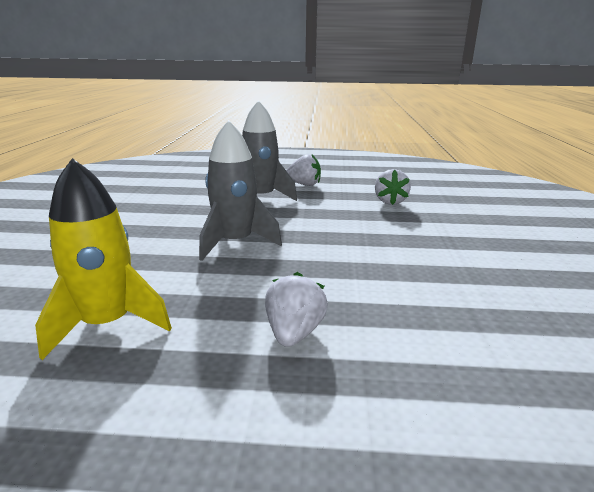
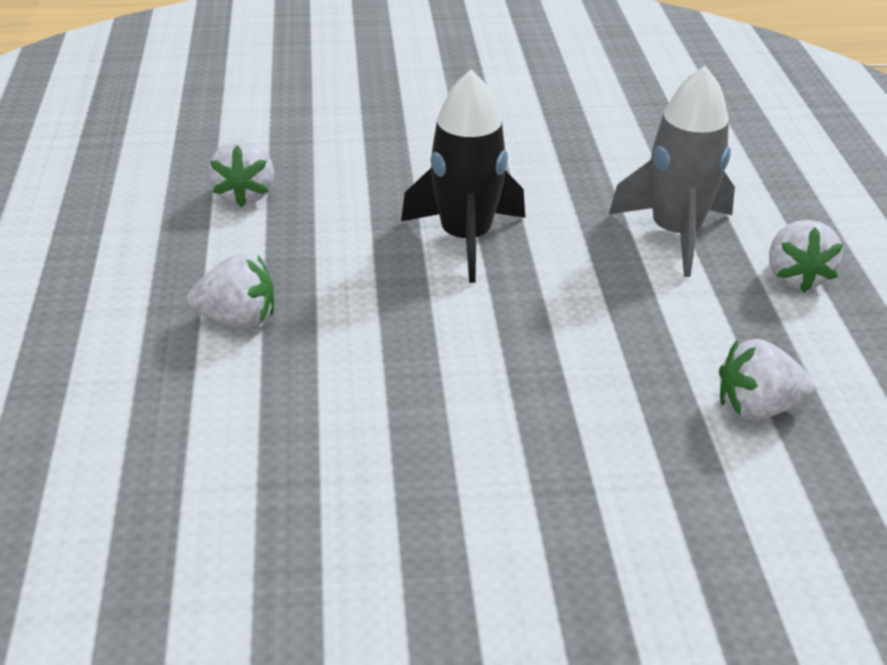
camera: 80 degrees right, 15 degrees up
(107, 324) = (245, 194): yellow rocket -> white strawberry
(235, 243) = (466, 238): grey rocket -> black rocket

